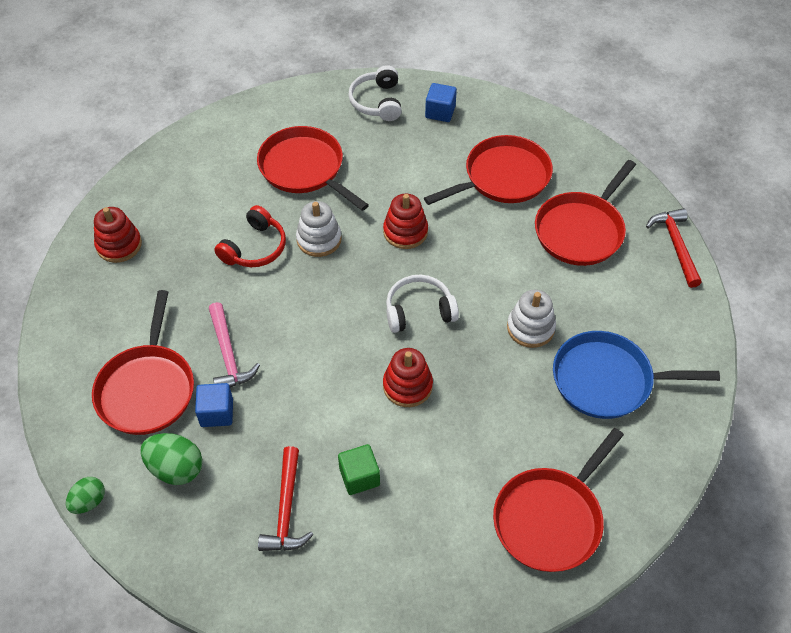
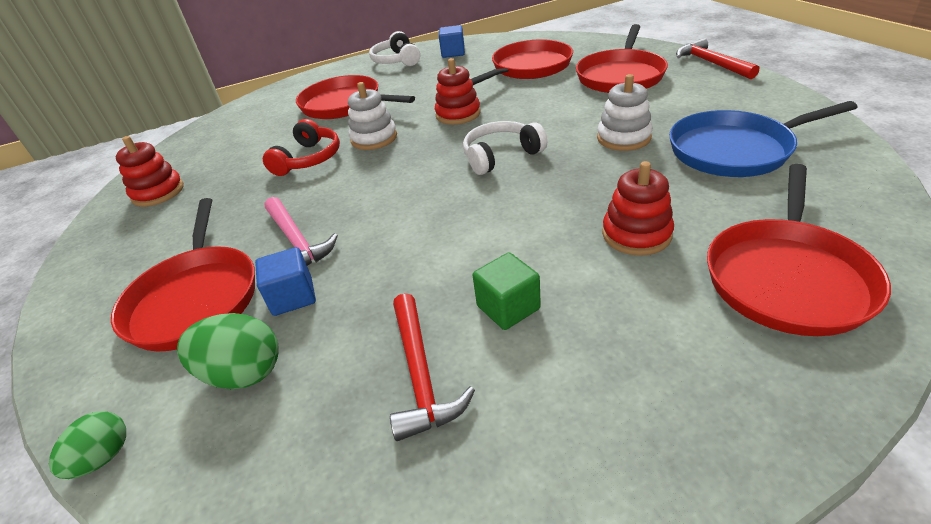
camera: 10 degrees left, 15 degrees down
(407, 386) = (521, 210): red stacking toy -> red stacking toy (636, 234)

